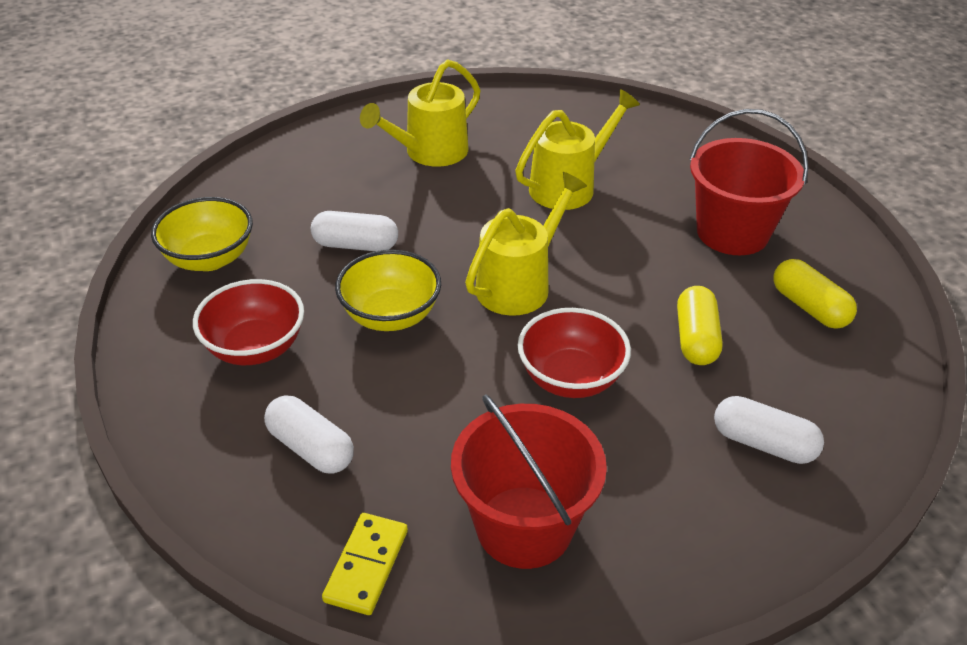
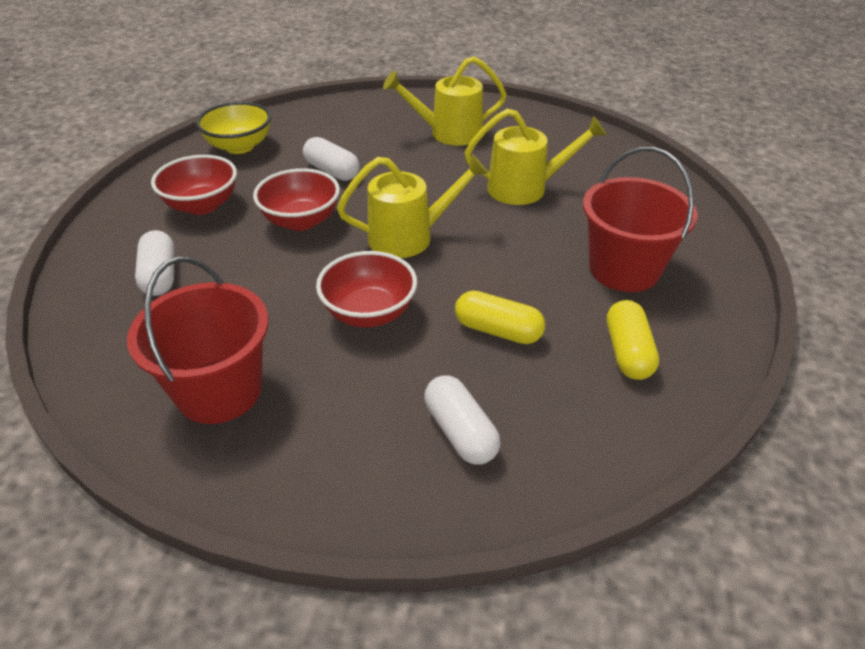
camera: 35 degrees right, 0 degrees up
(366, 565) = (103, 359): yellow domino -> none
(390, 315) = (301, 221): yellow bowl -> red bowl
(696, 339) = (498, 330): yellow capsule -> yellow capsule turned 75 degrees clockwise

